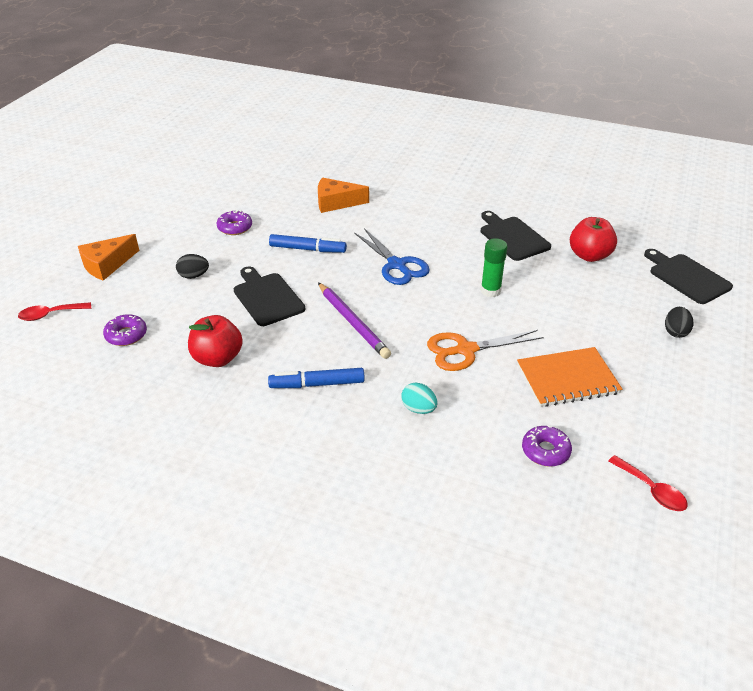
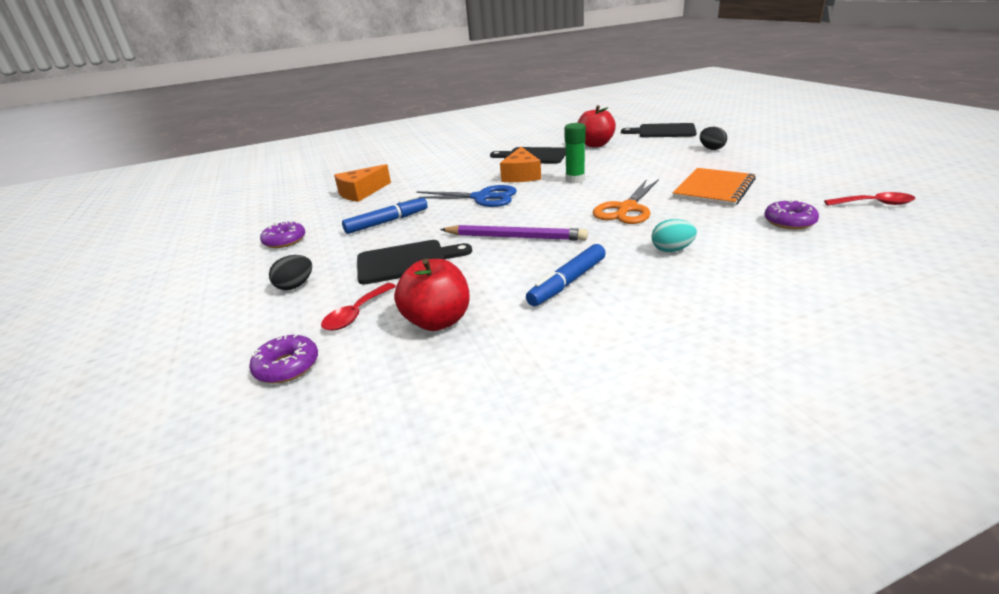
camera: 40 degrees left, 10 degrees down
(50, 314) = (127, 413): red spoon -> red spoon (356, 314)
(107, 265) = (156, 330): orange cheese -> orange cheese (521, 175)
(267, 297) = (406, 261): black cutting board -> black cutting board turned 150 degrees clockwise

